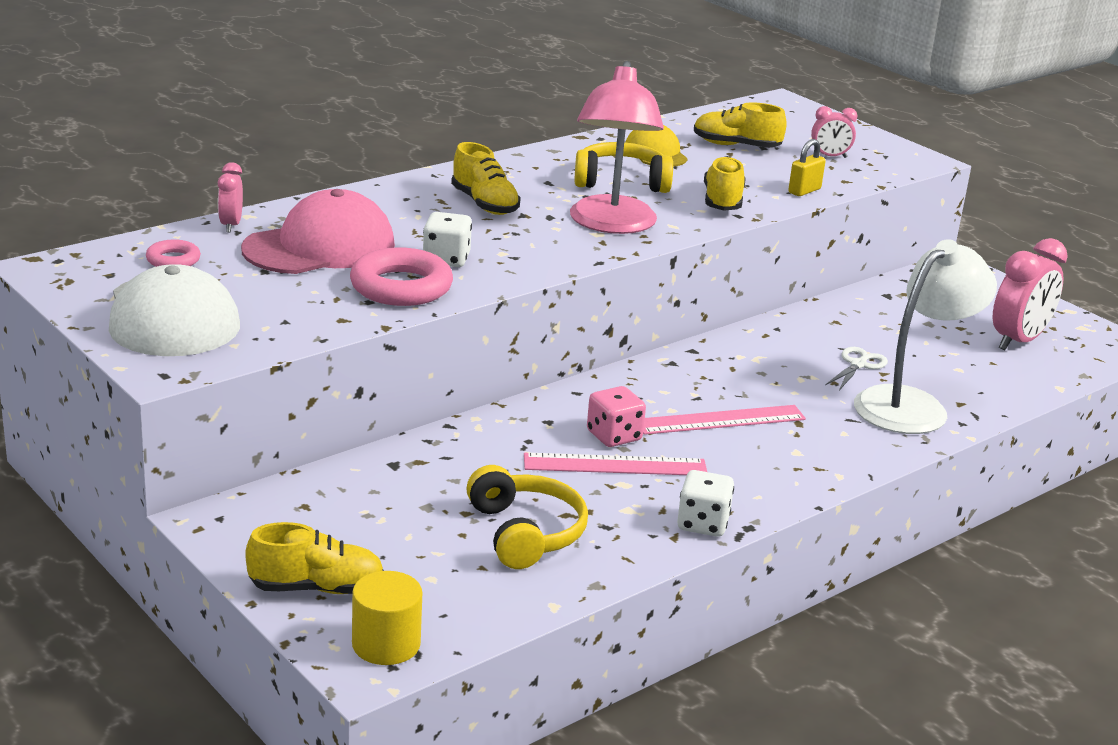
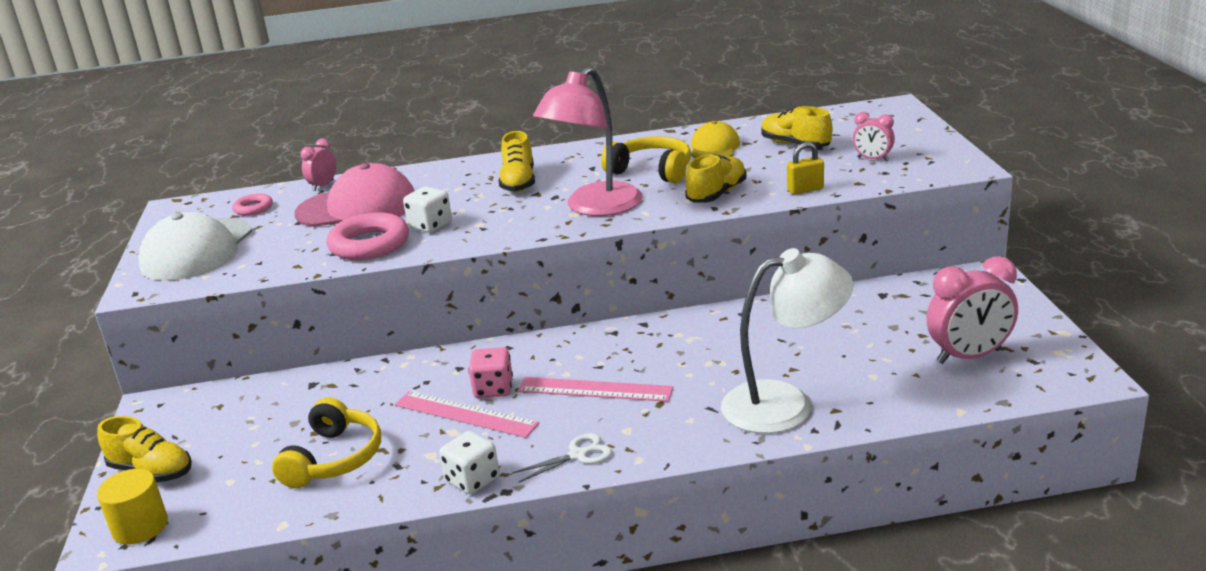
camera: 35 degrees right, 0 degrees up
(858, 365) = (777, 357): white scissors -> white scissors (578, 455)

